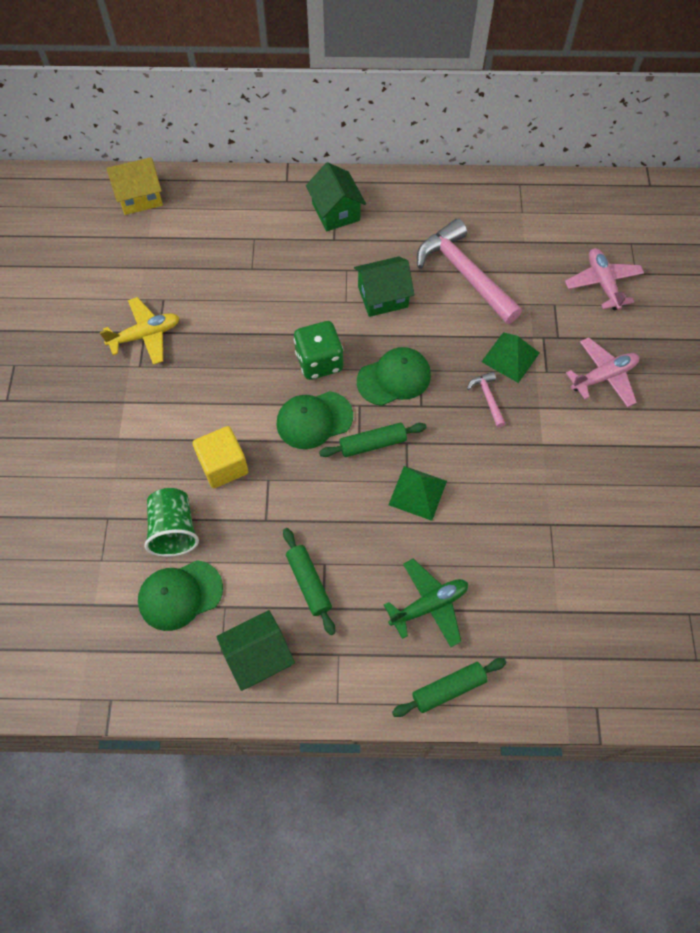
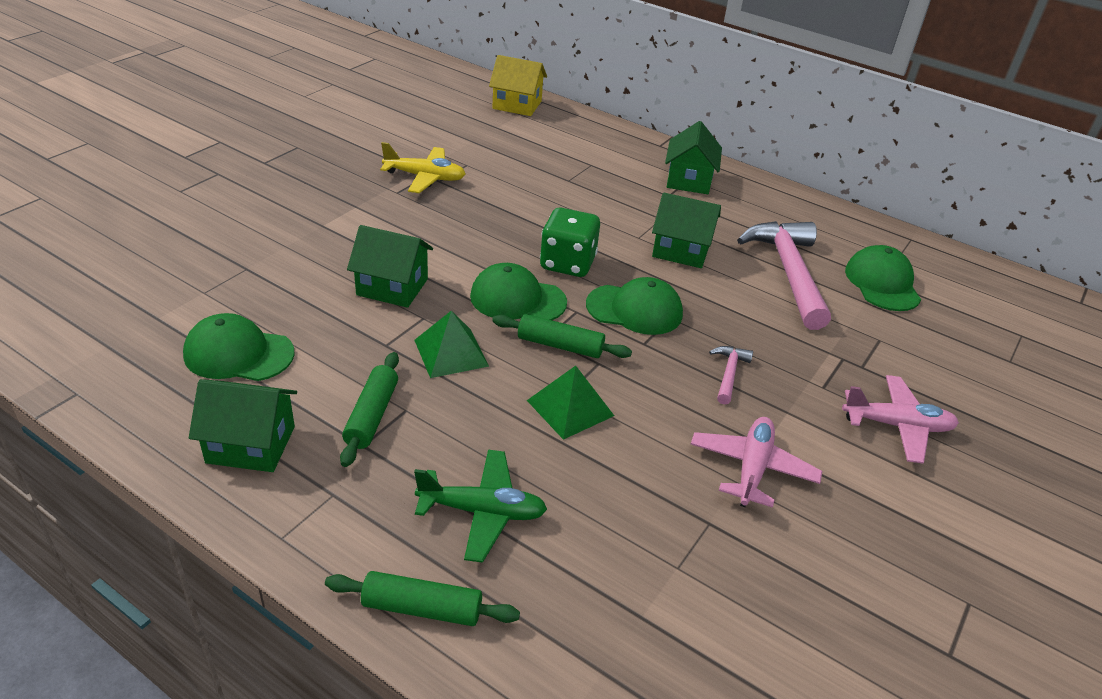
camera: 30 degrees right, 25 degrees down
(174, 530) = (293, 306): green cup -> none
(223, 466) = (392, 287): yellow cube -> green house
(510, 357) = (787, 355): green pyramid -> green pyramid (451, 353)
(527, 246) = (882, 283): none -> green cap
(602, 283) = (957, 350): pink plane -> pink plane (752, 468)

